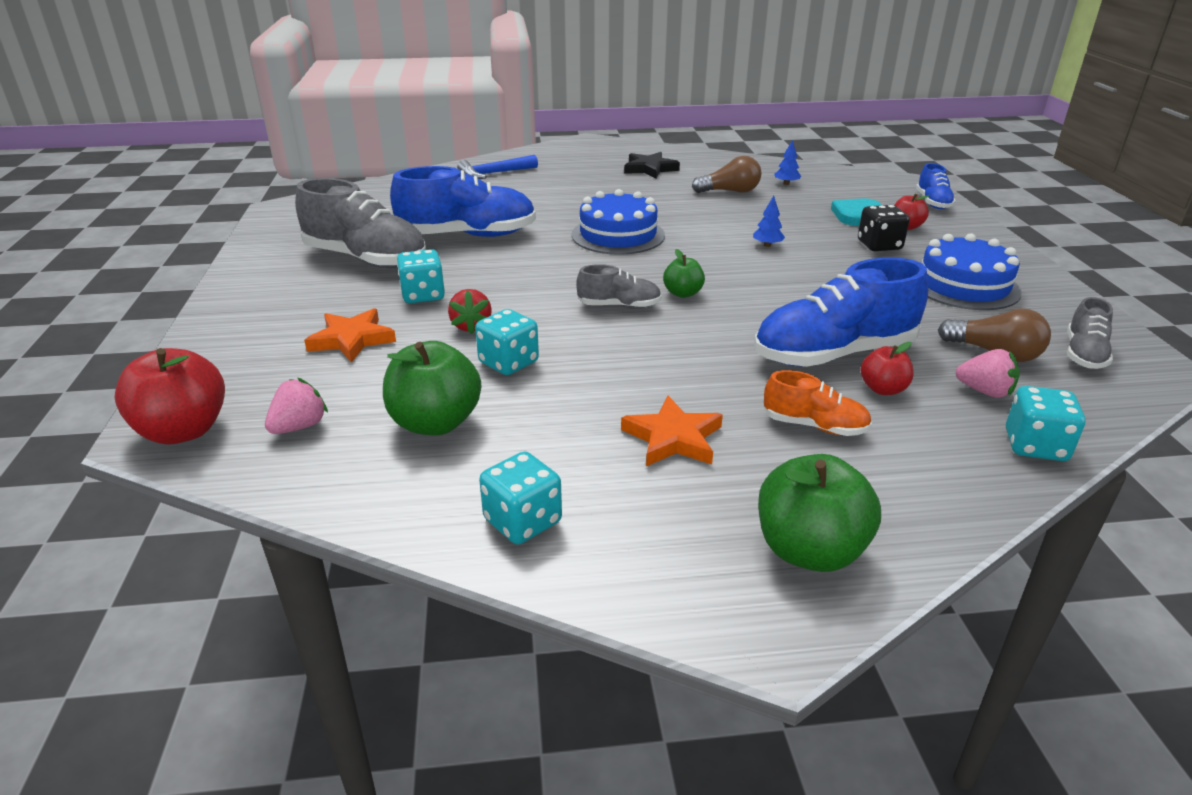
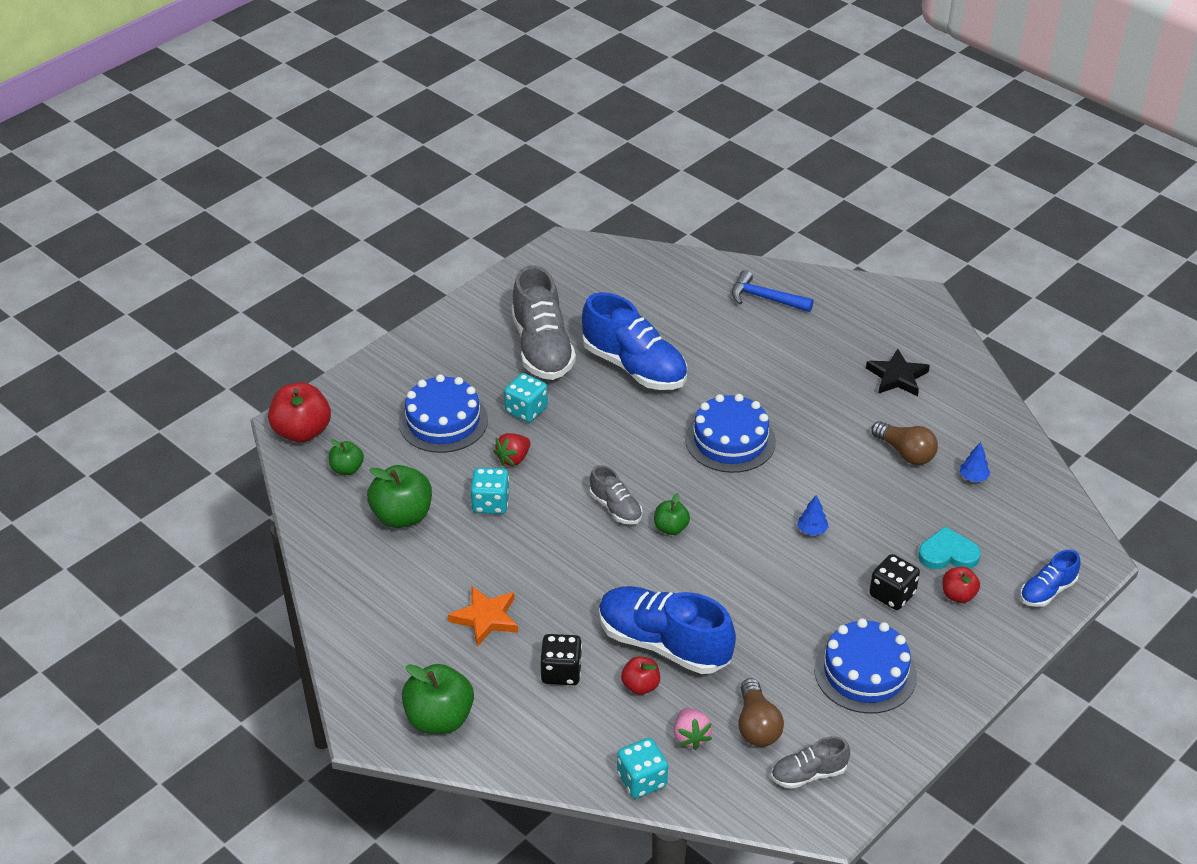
camera: 50 degrees right, 10 degrees up
(299, 426) = (347, 469): pink strawberry -> green apple
(352, 339) = (443, 421): orange star -> blue cake
(522, 521) = (359, 602): turquoise dice -> none
(814, 426) = (561, 672): orange shoe -> black dice

